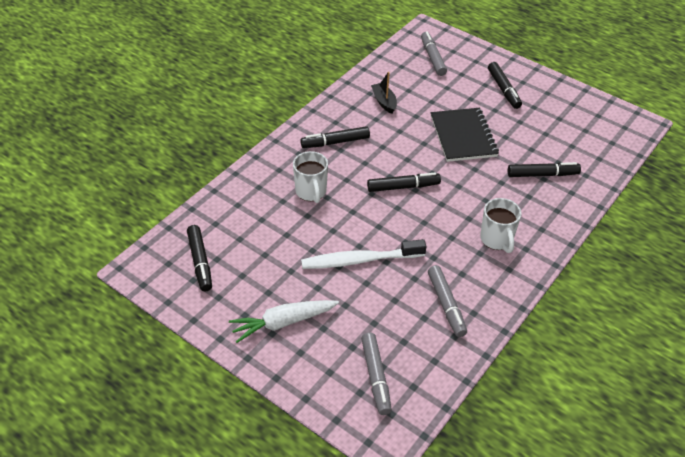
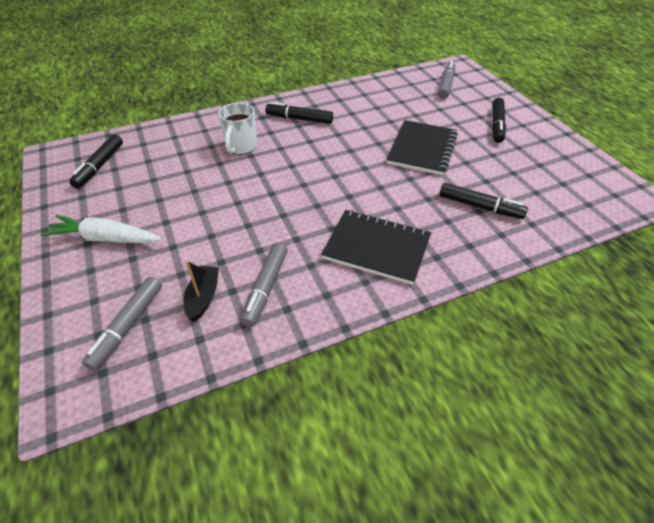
camera: 30 degrees right, 0 degrees up
(359, 260) = (225, 214): white toothbrush -> none
(384, 102) = (371, 103): black boat -> black boat (203, 297)
(403, 187) = (325, 170): black marker -> none
(496, 239) = (376, 248): white mug -> black notebook

